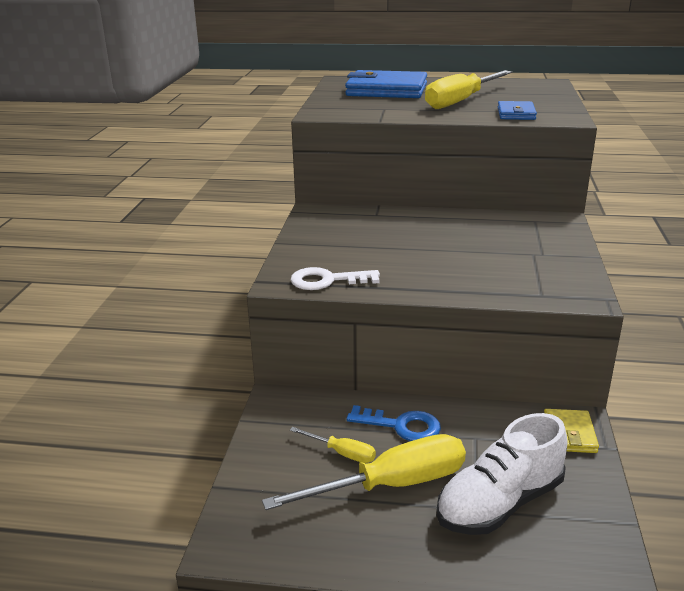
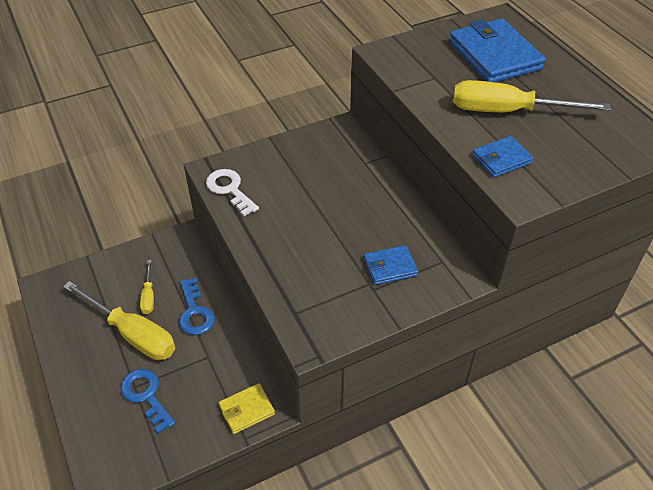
camera: 55 degrees right, 20 degrees up
(499, 503) = (146, 396): white shoe -> blue key
(522, 240) = (390, 267): none -> blue wallet

